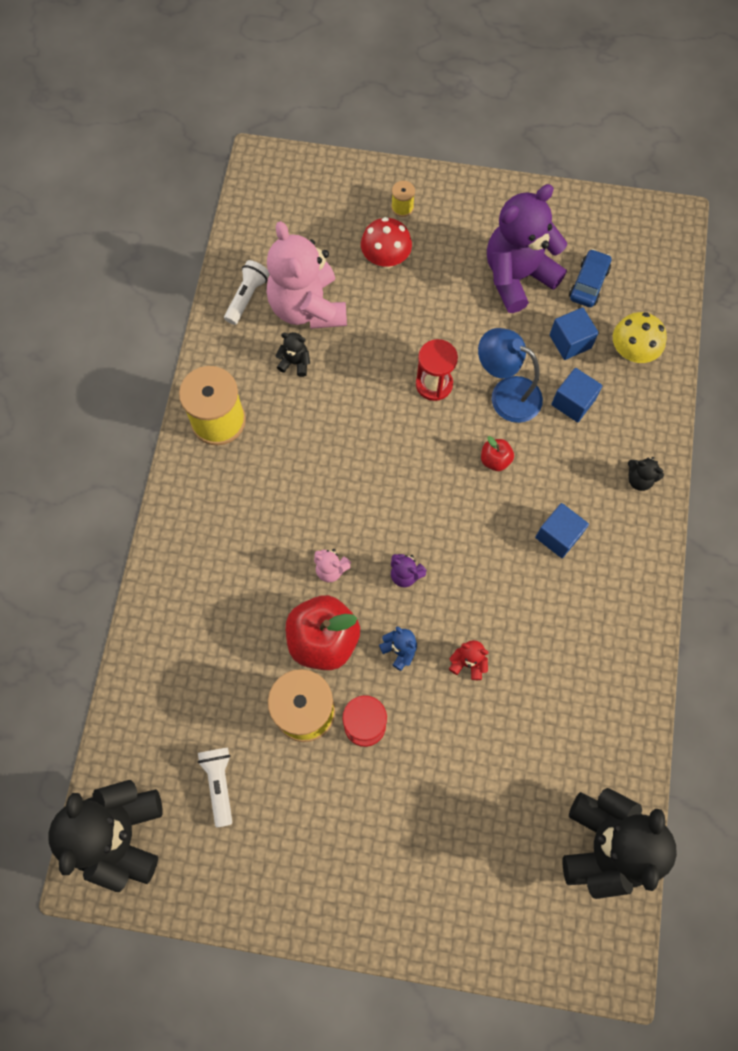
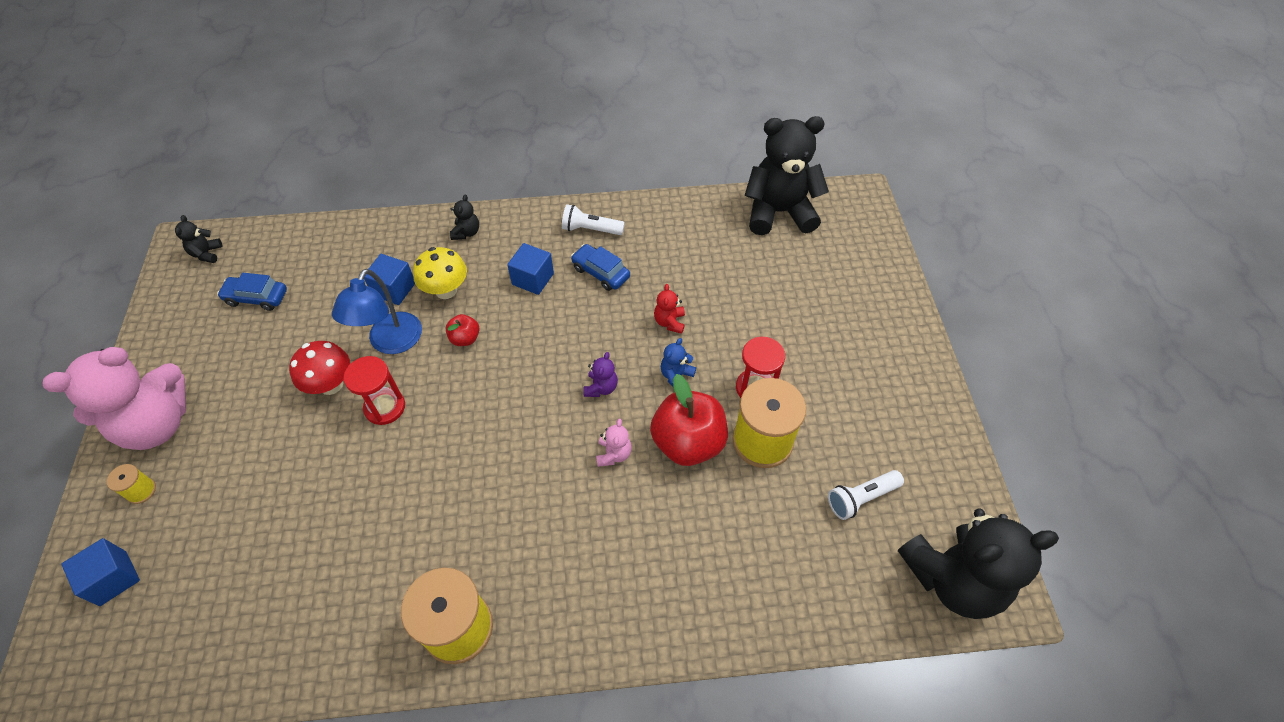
camera: 105 degrees left, 15 degrees down
(247, 297) = (273, 646): white flashlight -> white flashlight (590, 229)
(295, 363) = (368, 557): black teddy bear -> black teddy bear (206, 254)
(307, 307) = (288, 564): pink teddy bear -> pink teddy bear (157, 424)
(385, 259) = (218, 492): red mushroom -> red mushroom (331, 384)
(517, 277) = (247, 358): purple teddy bear -> none
(552, 607) = (600, 272): none -> blue car
(570, 341) = (326, 302): blue cube -> blue cube (113, 578)
(632, 352) = (335, 254): yellow mushroom -> yellow mushroom (446, 290)

